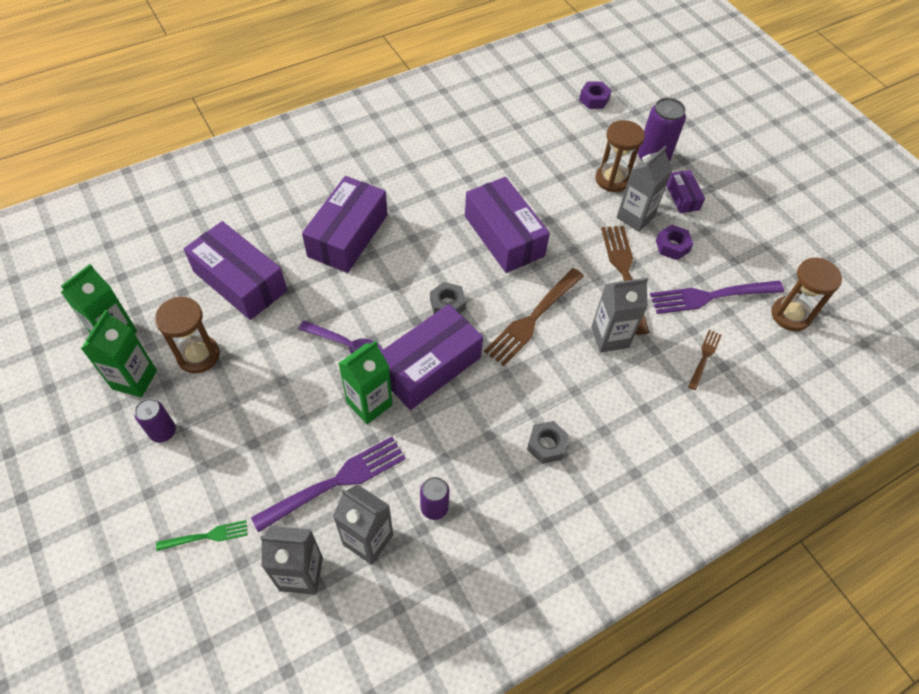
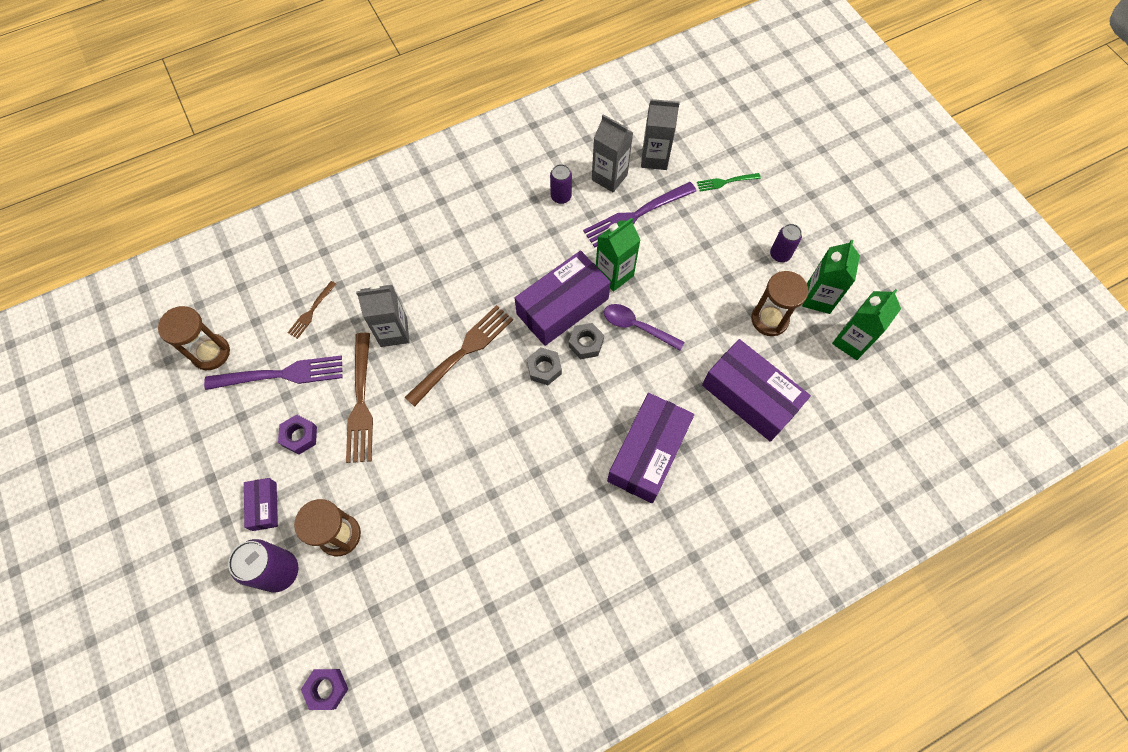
camera: 175 degrees left, 10 degrees up
(504, 236) = (480, 451): purple box -> none
(546, 445) = (469, 239): grey nut -> grey nut (586, 343)
(635, 217) = (329, 476): grey carton -> none

